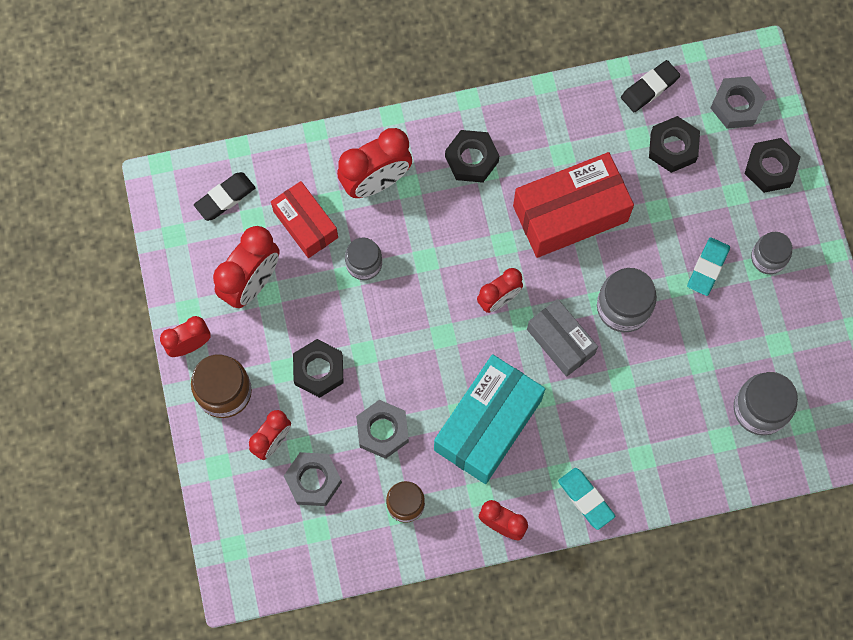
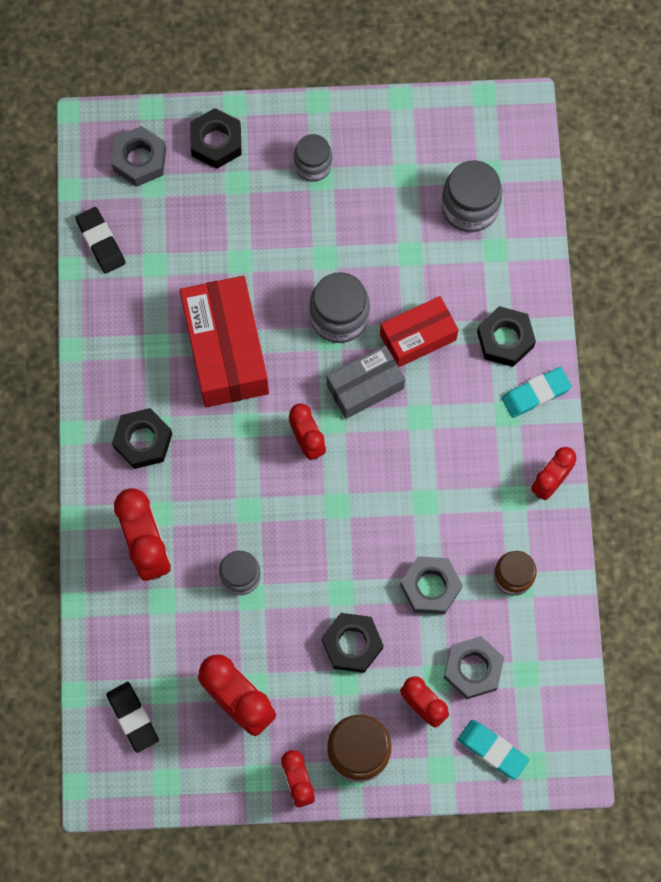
camera: 80 degrees left, 0 degrees up
(305, 224) = (182, 632): red box -> red box (418, 337)
(488, 424) = (442, 477): turquoise box -> none
(673, 147) = (173, 232): black nut -> black nut (505, 339)
(707, 268) = (312, 226): turquoise eraser -> turquoise eraser (492, 750)

